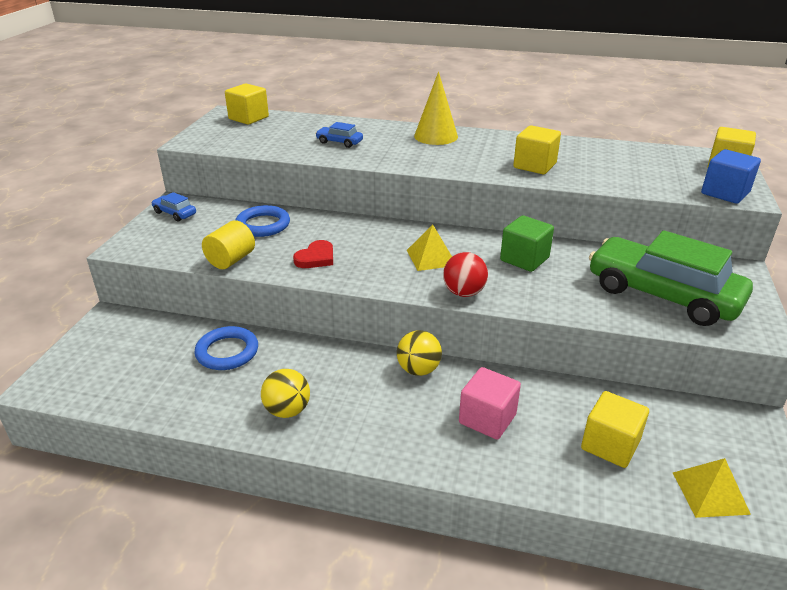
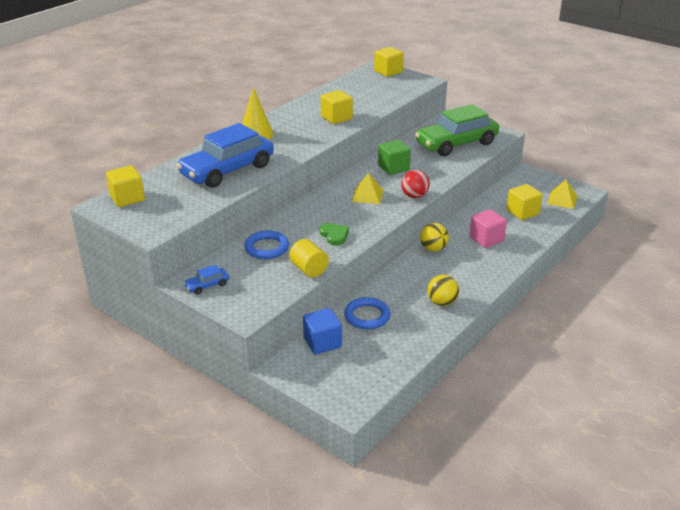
camera: 65 degrees left, 0 degrees up
(316, 258) = (334, 235): red heart -> green heart
(339, 142) = (227, 170): blue car -> blue car, size x2.49
(725, 193) = (417, 83): blue cube -> blue cube (322, 342)

